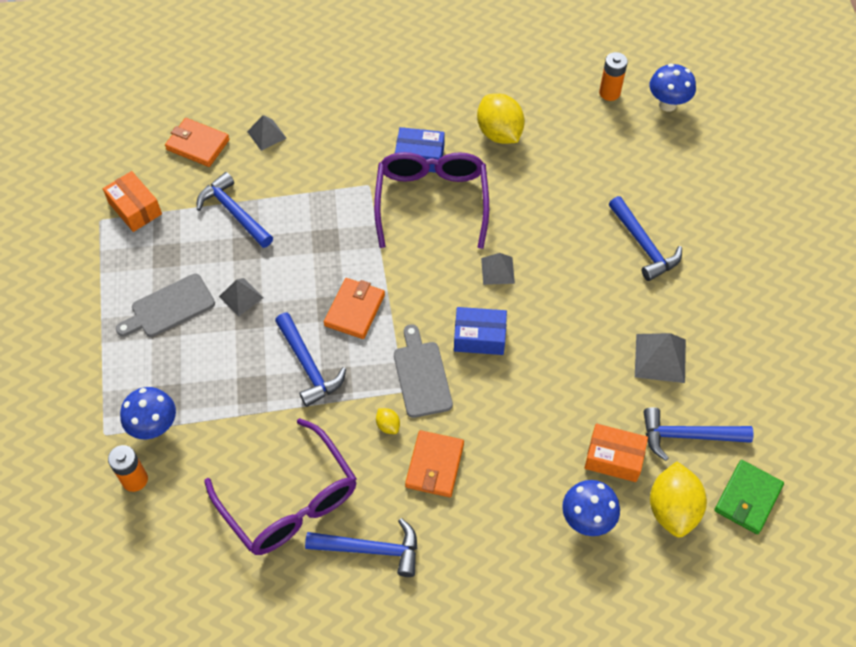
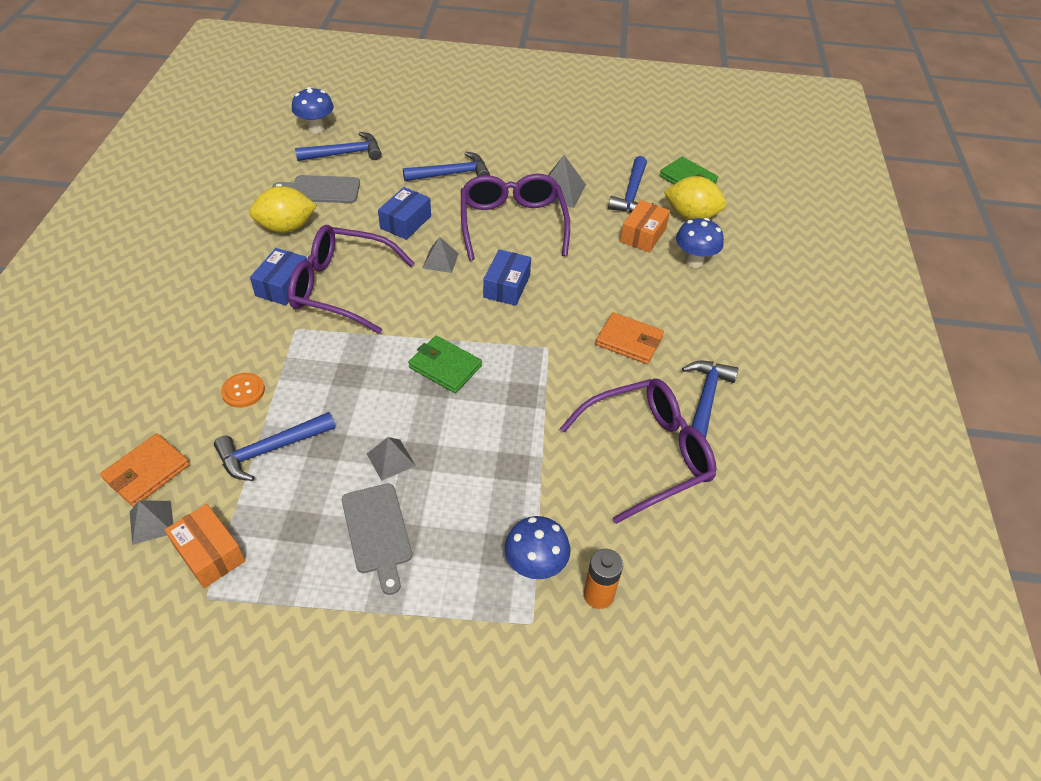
camera: 80 degrees left, 10 degrees down
(135, 208) = (209, 553): orange box -> orange box turned 75 degrees clockwise
(266, 134) = (174, 403): grey pyramid -> grey pyramid (151, 522)
(289, 173) = (243, 391): none -> orange button
(308, 366) = (498, 414): blue hammer -> blue hammer (345, 153)
(354, 310) = (445, 367): orange wallet -> green wallet
(388, 425) = (581, 365): yellow lemon -> none
(421, 375) = (534, 332): grey cutting board -> grey cutting board (321, 190)
(545, 225) = (406, 222): none -> blue box
(580, 322) = (512, 224): none -> purple glasses
(609, 93) = (283, 155): orange battery -> none

